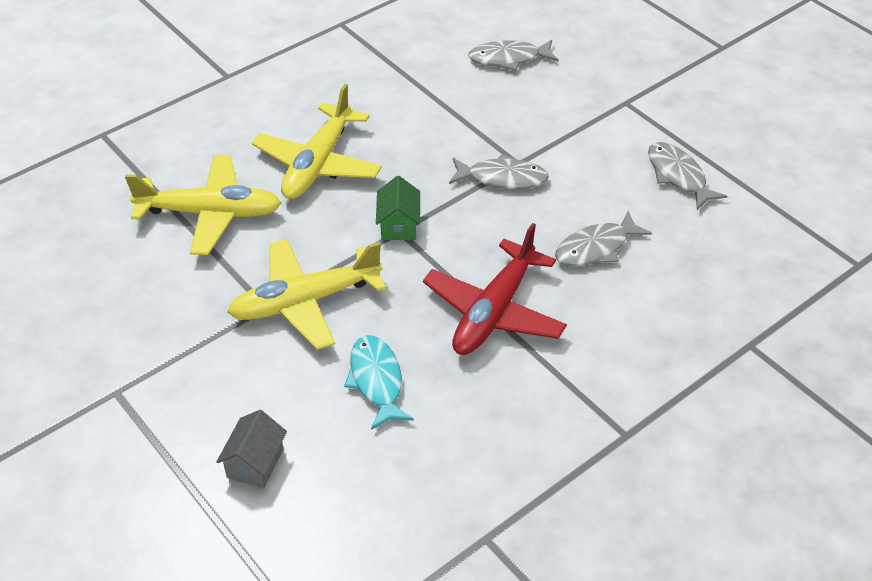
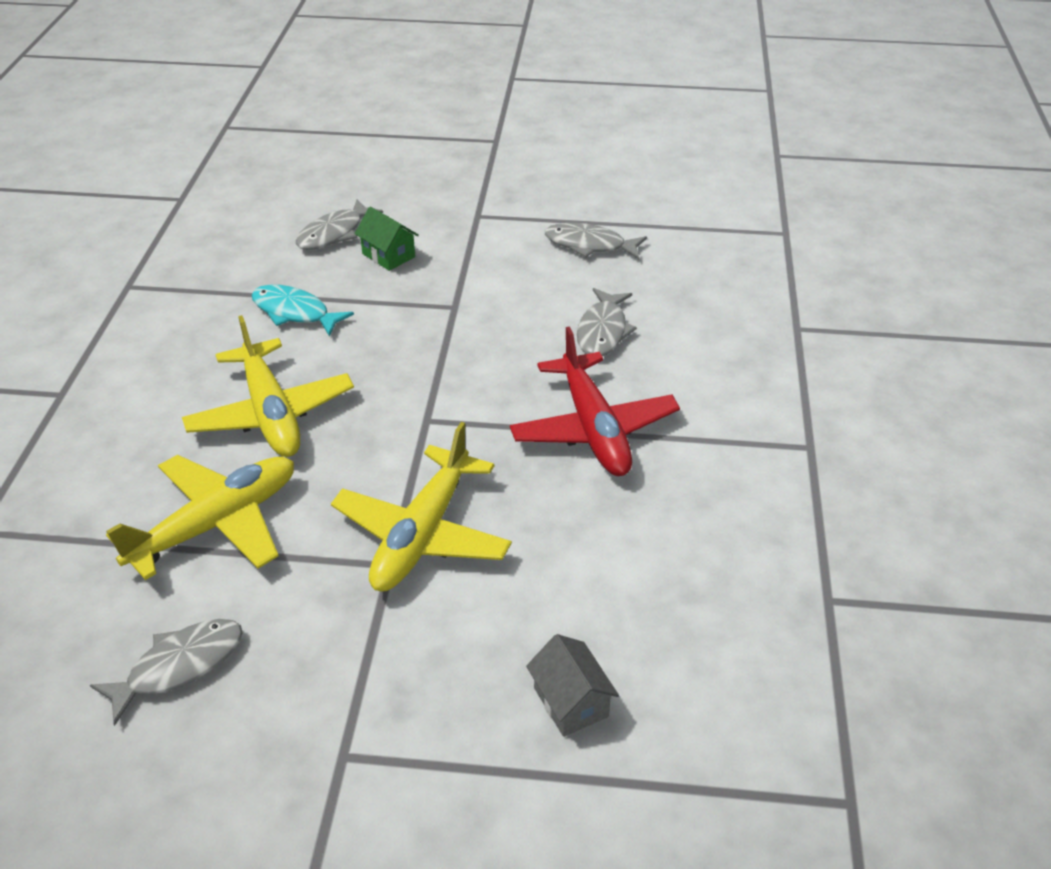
camera: 45 degrees left, 5 degrees down
(376, 380) = (577, 550): turquoise fish -> turquoise fish (295, 312)
(398, 225) = (419, 416): green house -> green house (388, 255)
(502, 178) = (458, 325): grey fish -> grey fish (179, 666)

